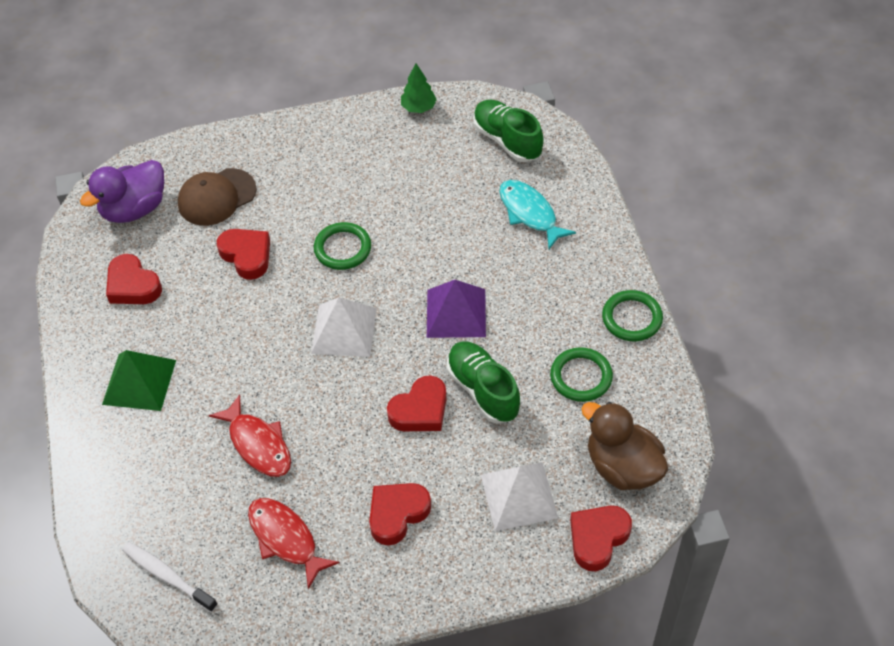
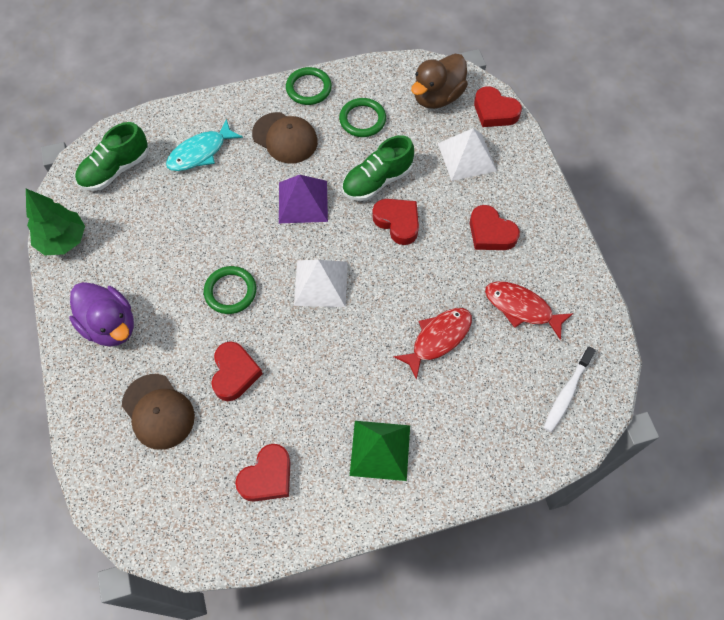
camera: 95 degrees left, 10 degrees up
(134, 209) = (166, 493): purple duck -> purple duck (110, 325)
(247, 255) = (234, 373): red heart -> red heart turned 135 degrees clockwise
(285, 539) = (521, 308): red fish -> red fish turned 75 degrees clockwise
(418, 108) = (63, 240): green tree -> green tree, size x1.56
(551, 294) = (285, 138): none -> brown cap

